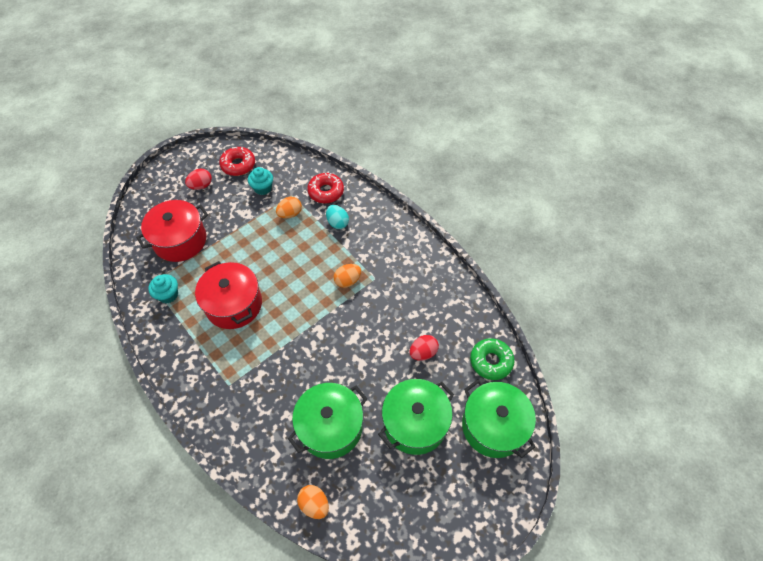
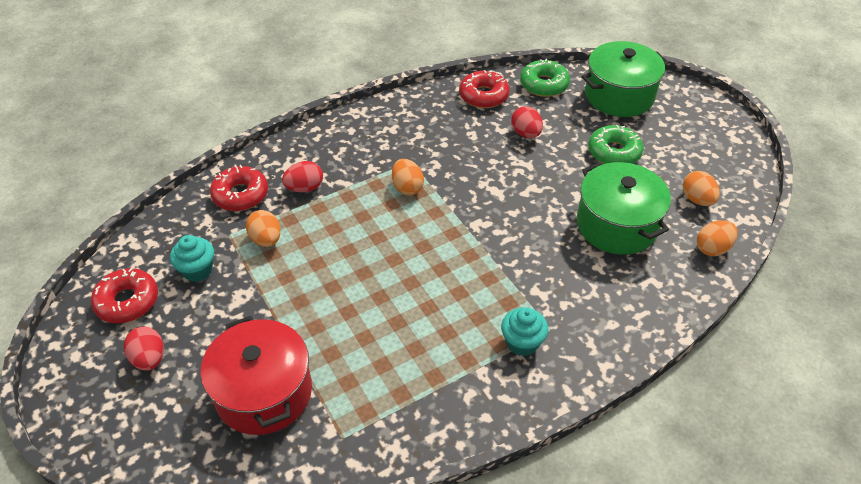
camera: 80 degrees left, 10 degrees down
(168, 295) = (375, 410): turquoise cupcake -> turquoise cupcake (522, 342)
(234, 304) = (415, 318): red pot -> none
(337, 223) = (305, 188): turquoise egg -> red egg
(369, 494) = (697, 199): none -> orange egg
(415, 423) = (614, 152): green pot -> green donut
(462, 316) = (483, 96): none -> red donut

